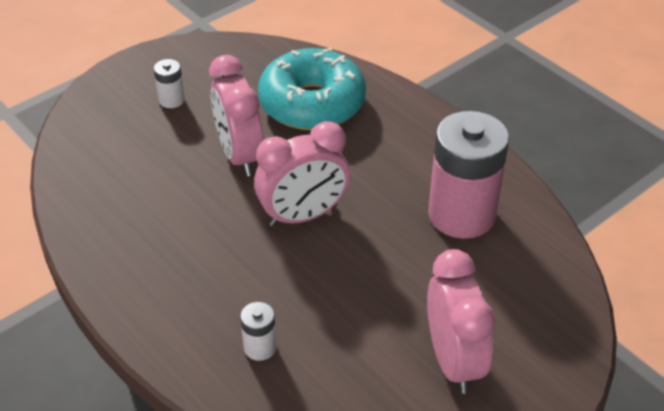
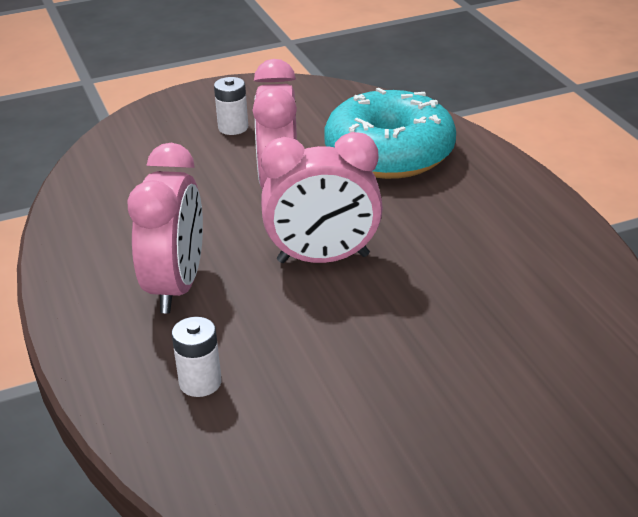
camera: 20 degrees right, 10 degrees down
(453, 361) = (437, 451): pink clock -> pink clock (176, 287)
(461, 214) = (522, 292): pink battery -> none

